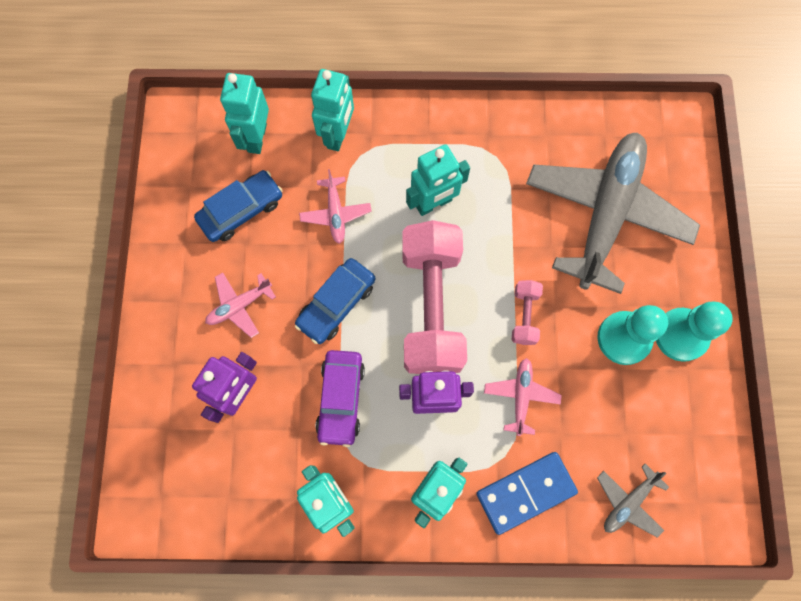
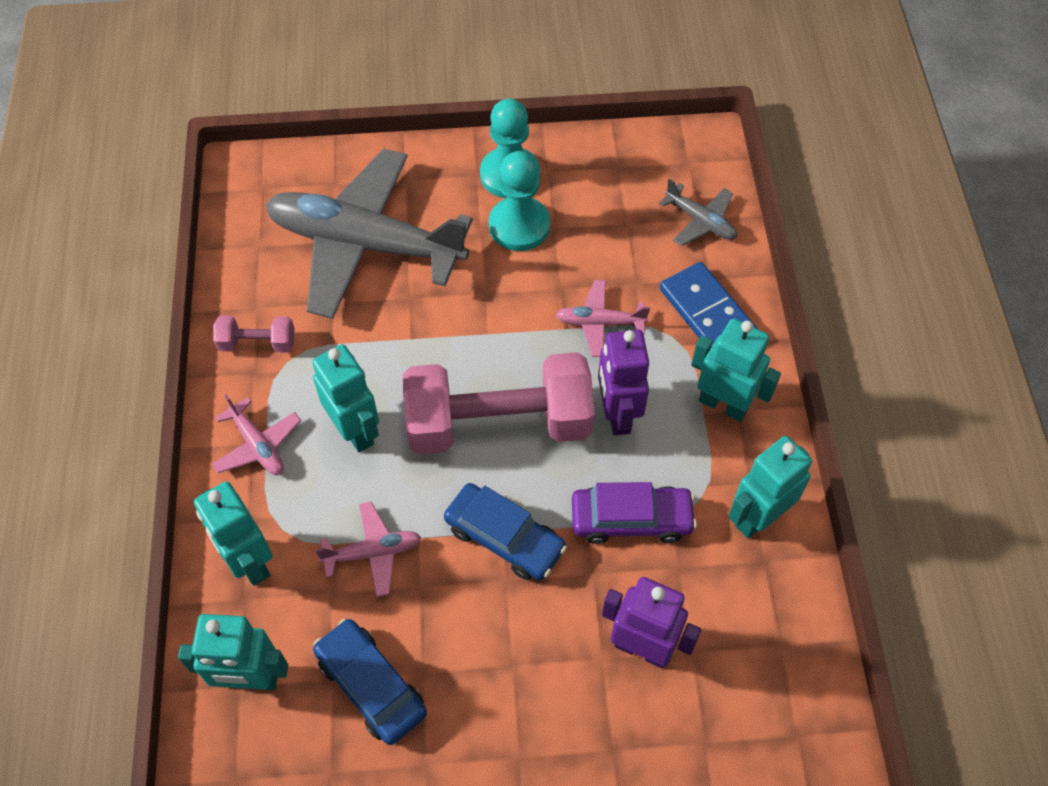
camera: 95 degrees left, 15 degrees down
(239, 306) = (518, 667): pink plane -> pink plane (258, 445)
(338, 135) = (249, 562): turquoise robot -> turquoise robot turned 135 degrees counterclockwise
(524, 316) = (501, 323): pink dumbbell -> pink dumbbell (257, 343)

